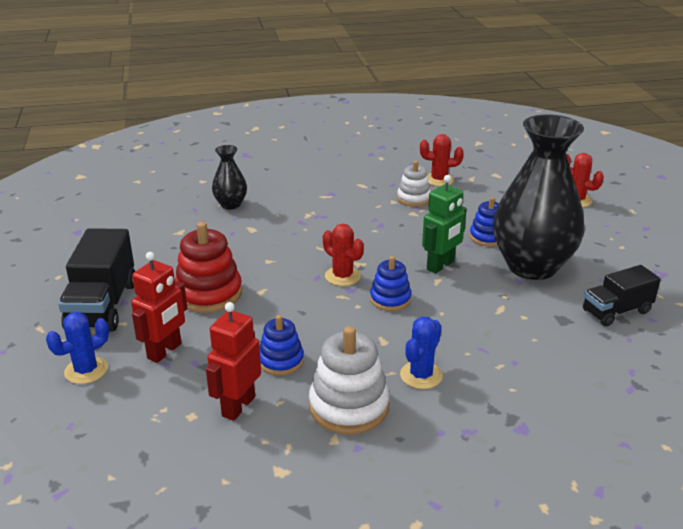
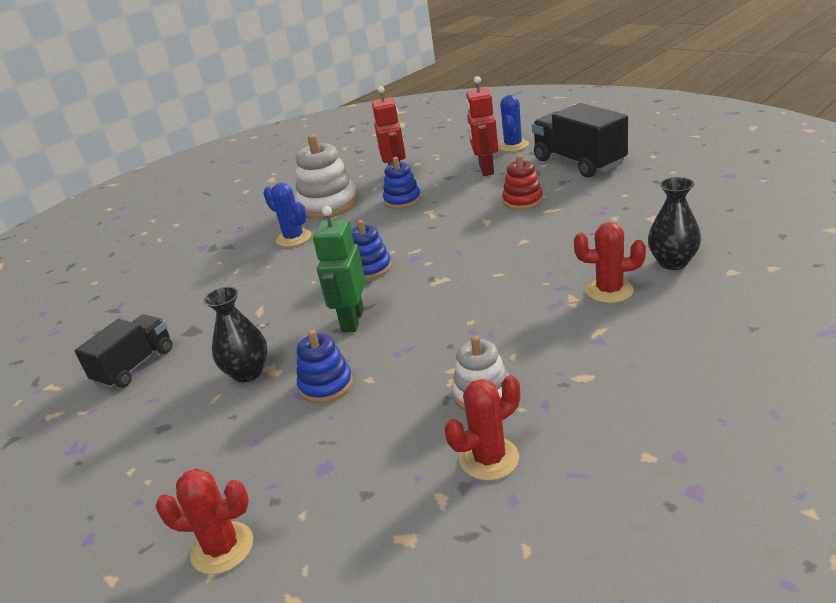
camera: 150 degrees right, 0 degrees up
(209, 294) = (522, 201): red stacking toy -> red stacking toy, size x0.61
(342, 276) = (436, 263): red cactus -> red cactus (609, 291)
(421, 375) = (294, 238): blue cactus -> blue cactus turned 45 degrees counterclockwise
(532, 266) = (247, 372): black vase -> black vase, size x0.45

